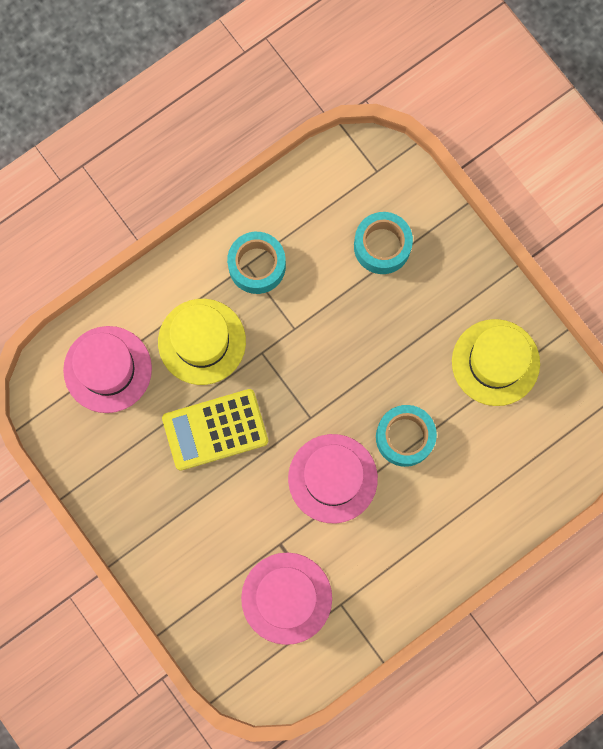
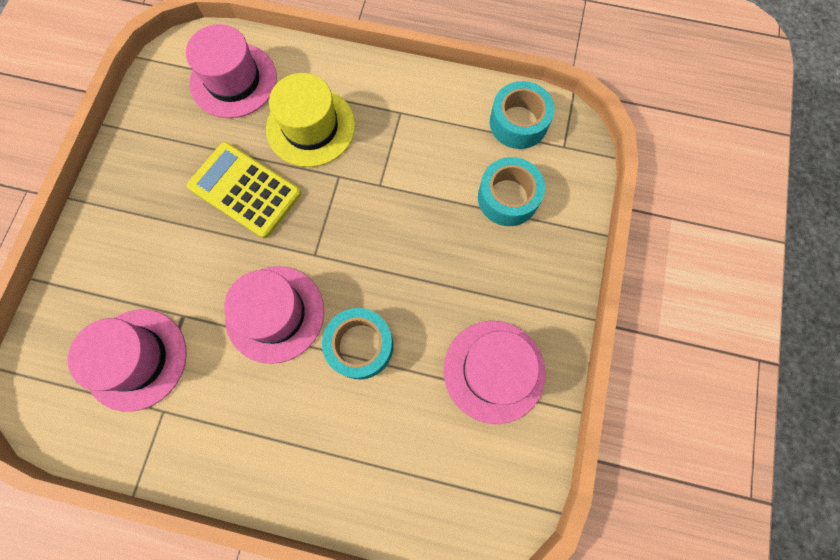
camera: 50 degrees right, 5 degrees down
(257, 266) = (406, 120): turquoise tape -> turquoise tape (518, 122)
(495, 362) = (494, 371): yellow hat -> pink hat

